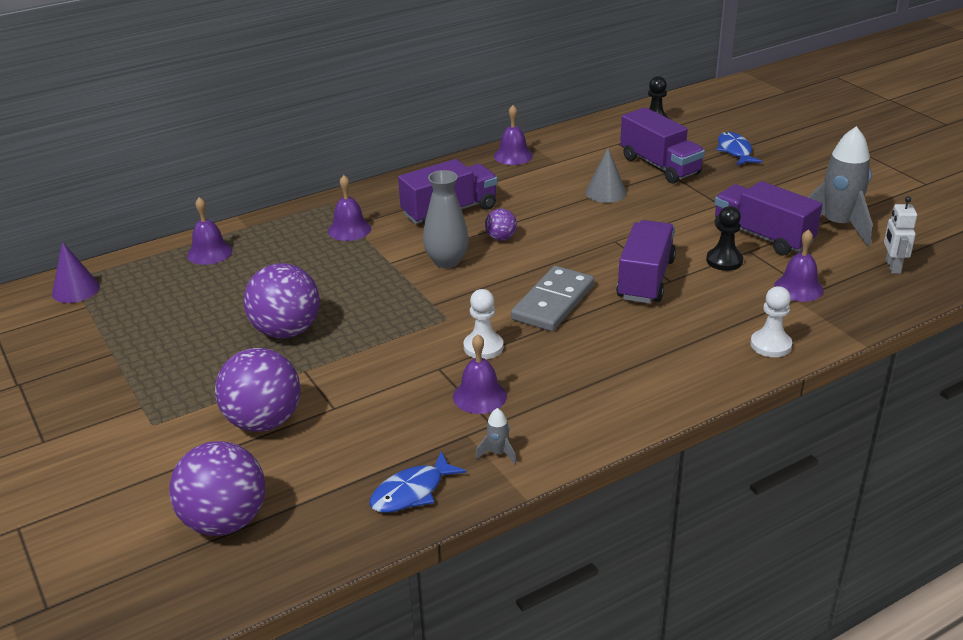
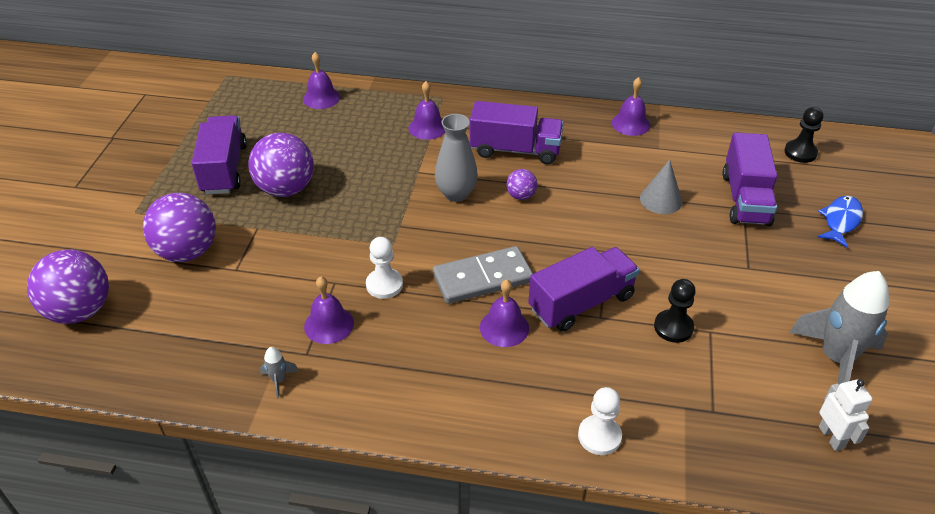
camera: 40 degrees right, 10 degrees up
(75, 290) = (218, 85): purple cone -> none
(412, 492) = (193, 370): blue fish -> none
(762, 236) = (743, 324): purple truck -> purple truck (224, 169)
(798, 288) = (704, 398): purple bell -> purple bell (504, 327)
(892, 267) = (831, 437): white robot -> white robot turned 120 degrees clockwise

